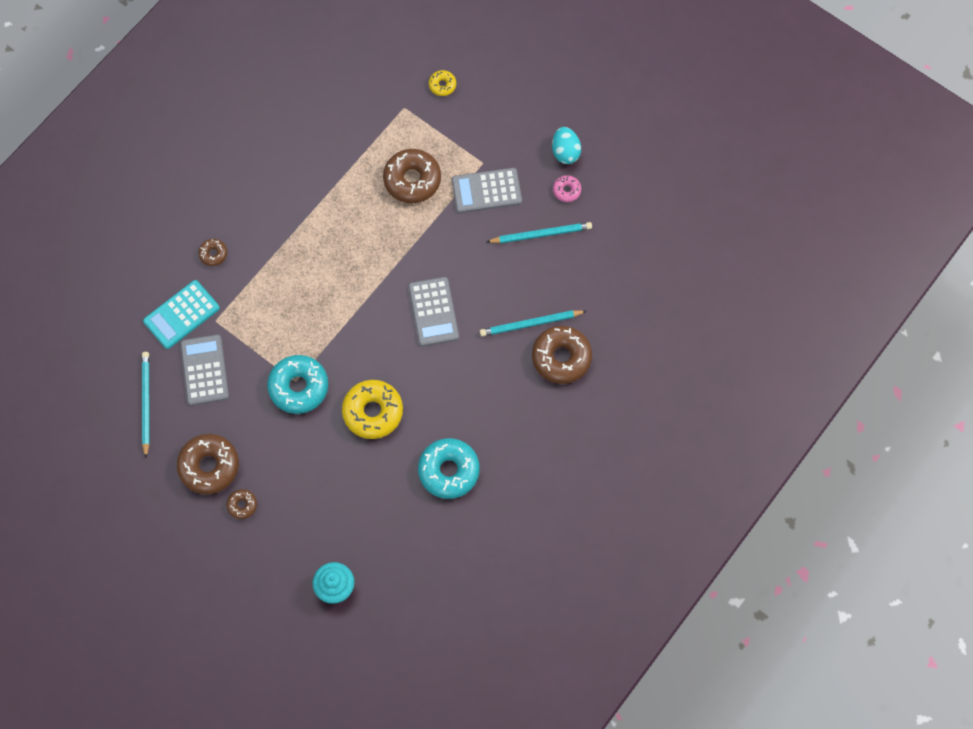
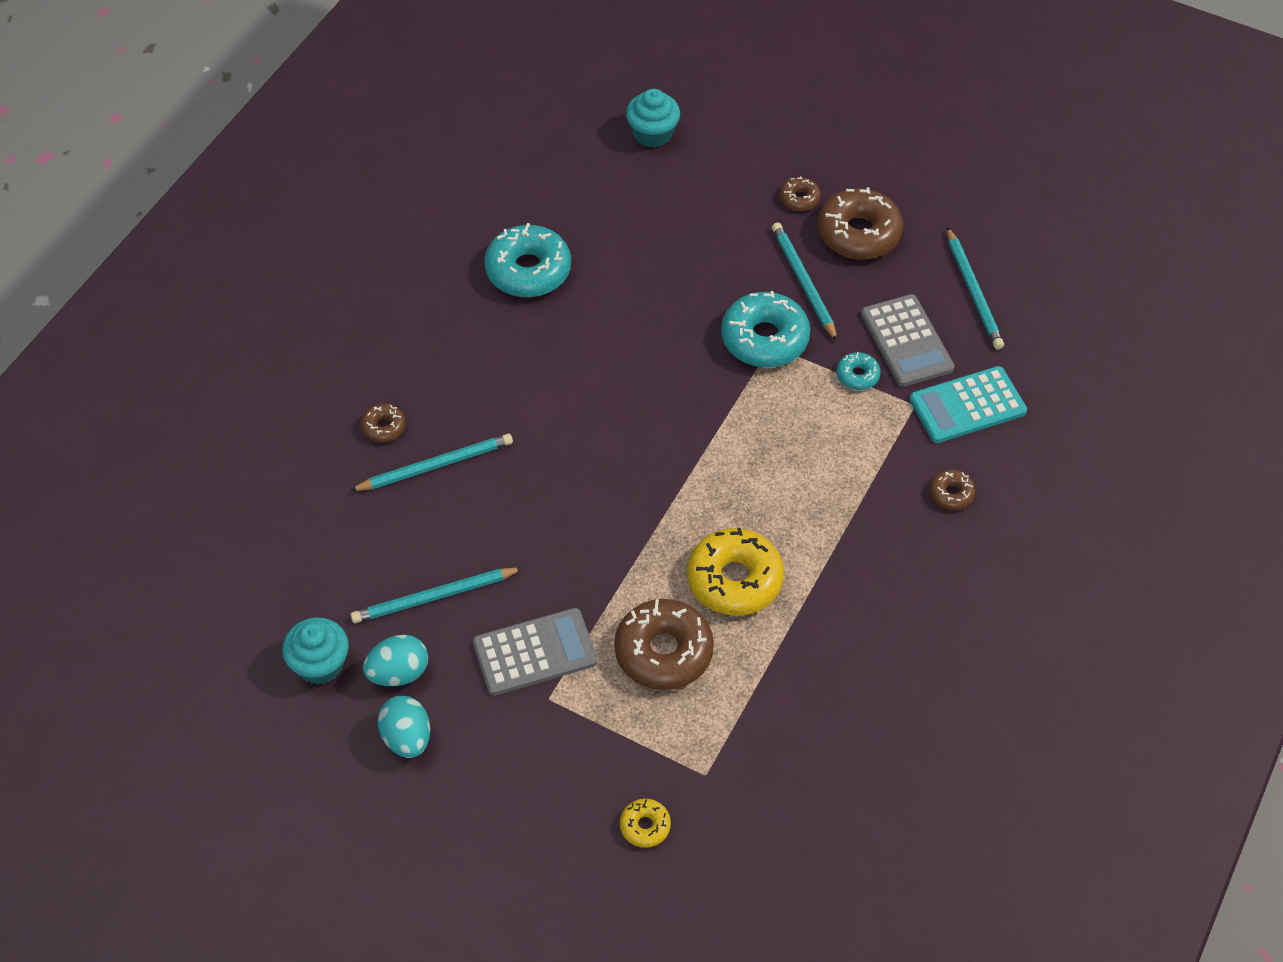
camera: 170 degrees right, 15 degrees down
(181, 314) = (967, 405): turquoise calculator -> turquoise calculator turned 150 degrees counterclockwise
(245, 348) = (857, 375): none -> turquoise donut
(260, 430) = (803, 282): none -> turquoise pencil
(373, 412) = (650, 323): yellow donut -> yellow donut (734, 580)
(433, 312) = (588, 461): grey calculator -> none
(561, 357) = (383, 427): brown donut -> brown donut, size x0.49
(566, 190) = (398, 673): pink donut -> turquoise egg
(611, 203) = (320, 664): none -> turquoise cupcake

